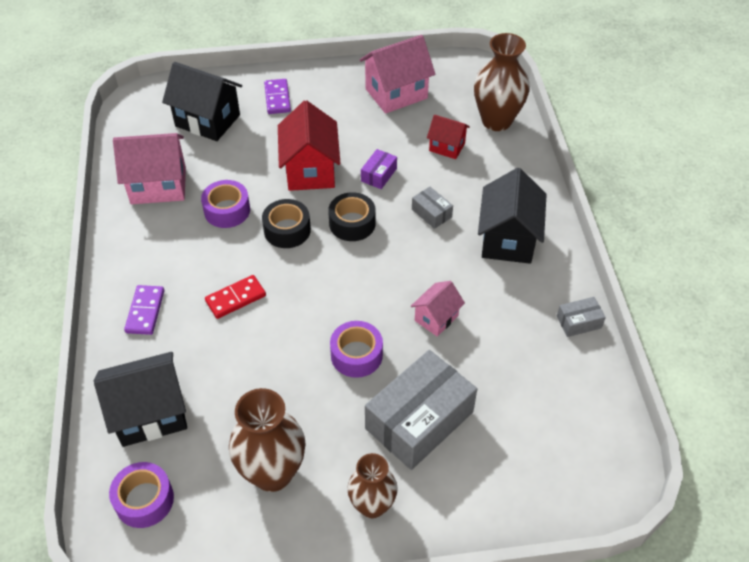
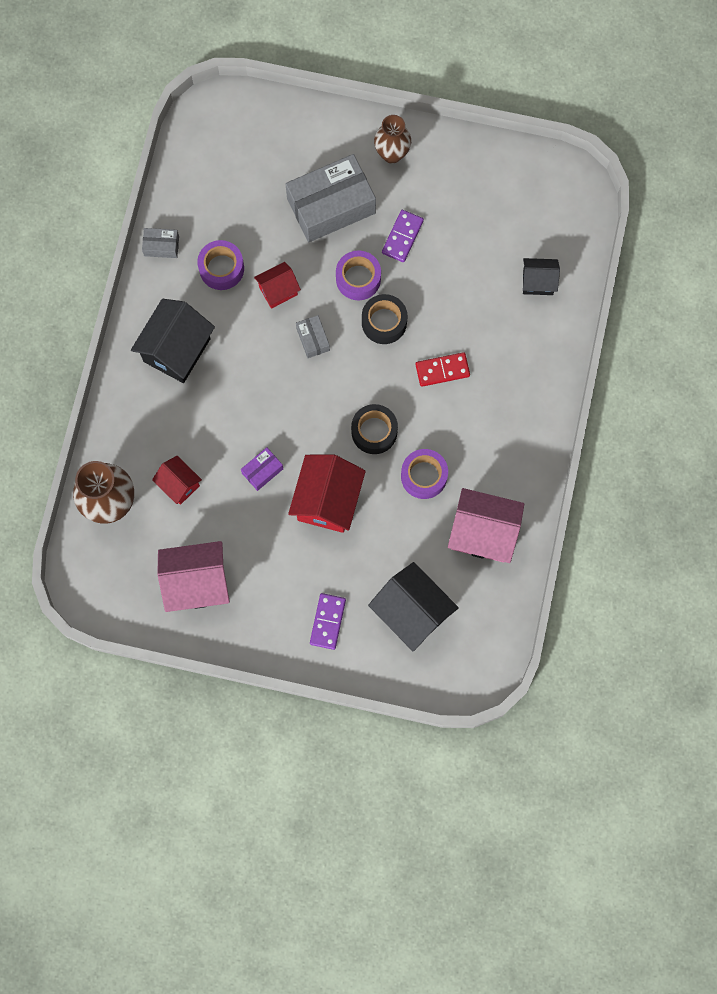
camera: 160 degrees left, 25 degrees up
(144, 500) = (555, 213): purple tape -> purple tape (221, 268)
(145, 311) = (524, 383): purple domino -> purple domino (402, 237)
(150, 414) = (538, 282): black house -> black house, size x0.57
(272, 473) = (456, 202): brown vase -> none
(352, 223) = (311, 418): black tape -> black tape (384, 322)
(431, 213) = (232, 405): grey box -> grey box (313, 339)
(436, 318) = (278, 291): pink house -> red house

